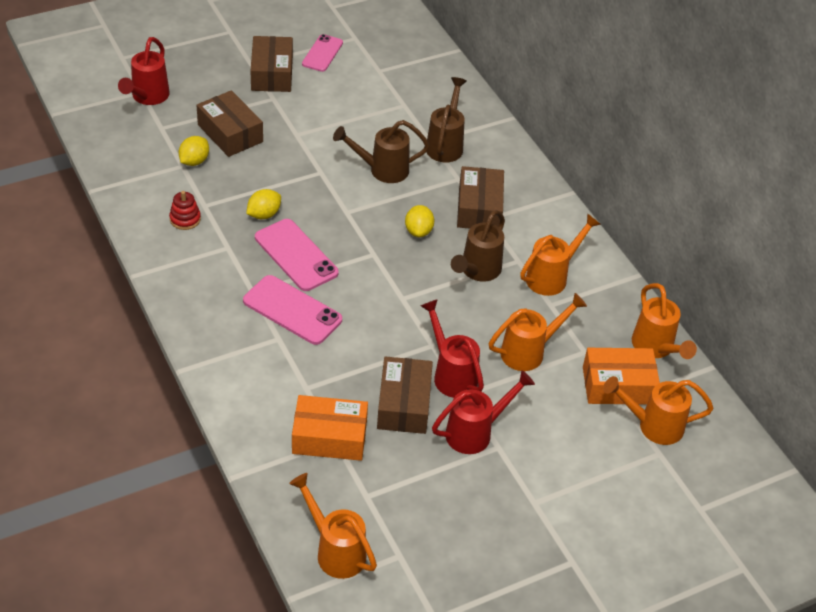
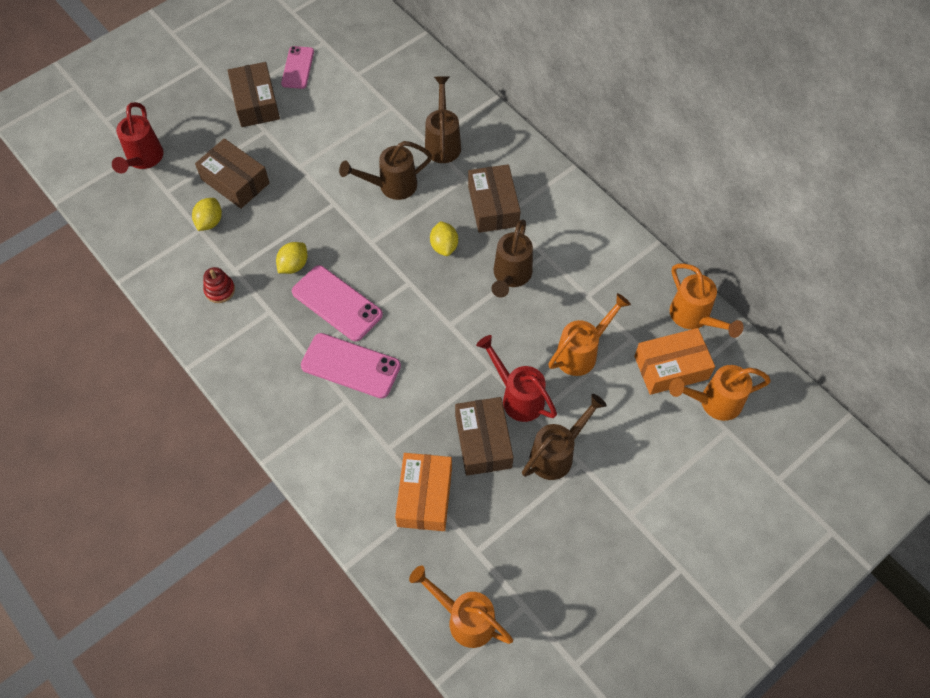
camera: 10 degrees left, 15 degrees up
(329, 437) = (425, 497): orange box -> orange box turned 75 degrees counterclockwise
(476, 432) = (557, 454): red watering can -> brown watering can
(552, 276) = (580, 264): orange watering can -> none

